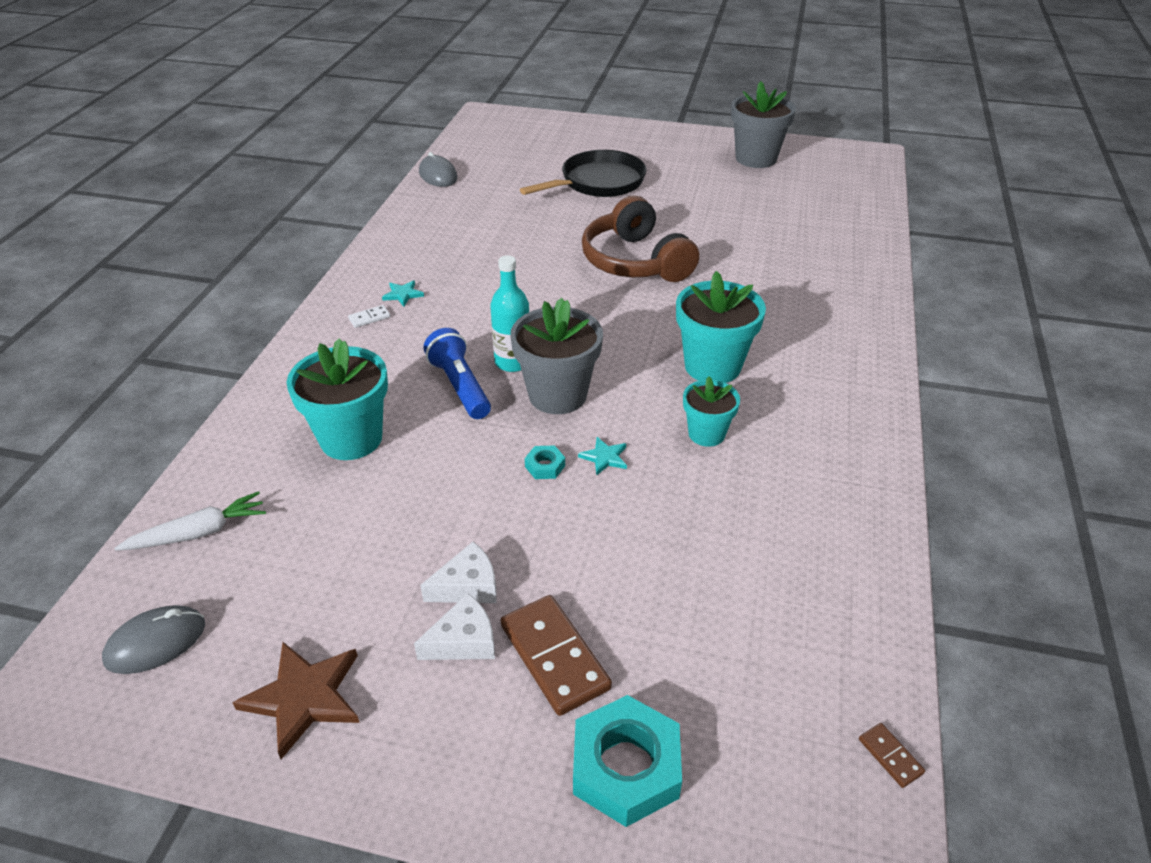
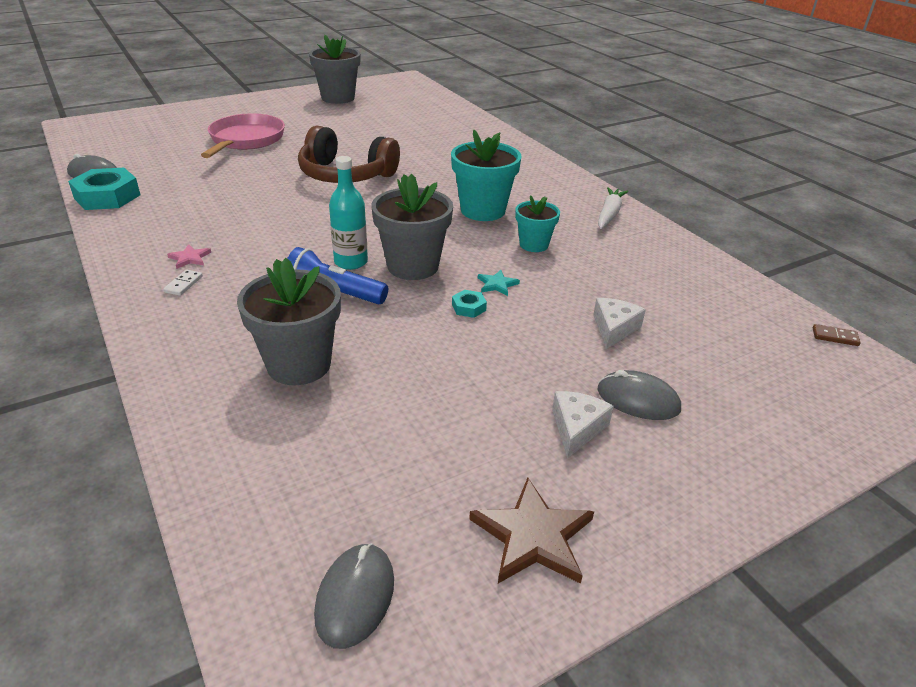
camera: 45 degrees left, 5 degrees down
(198, 532) = (264, 500): white carrot -> white carrot (609, 214)
(351, 439) = (299, 365): turquoise flower pot -> grey flower pot
(403, 294) = (190, 258): turquoise star -> pink star
(468, 586) = (529, 398): white cheese -> white cheese (614, 328)
(554, 656) = (638, 399): brown domino -> grey mouse
(598, 182) = (245, 140): black pan -> pink pan
(626, 767) = (756, 424): turquoise nut -> turquoise nut (107, 196)

